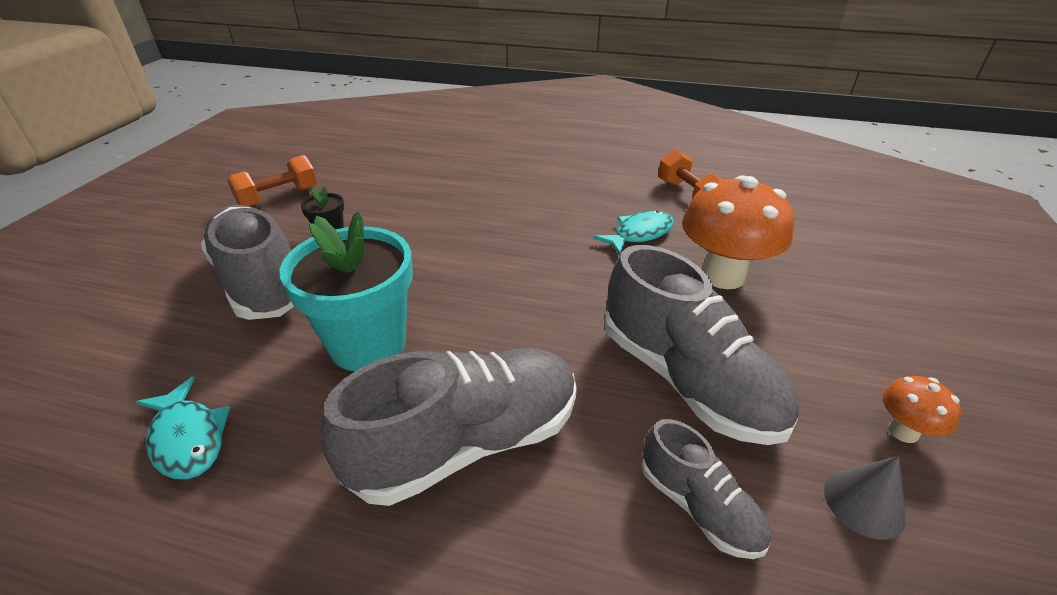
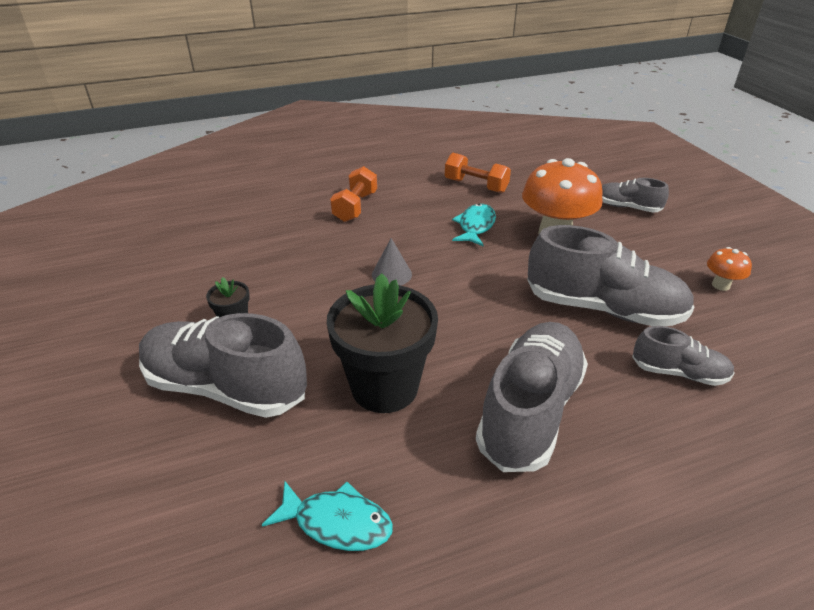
camera: 35 degrees left, 0 degrees up
(278, 197) = (131, 311): orange dumbbell -> orange dumbbell (355, 207)
(368, 344) = (384, 387): turquoise flower pot -> black flower pot
(863, 280) = (627, 207): none -> grey shoe
(864, 503) = (739, 330): grey cone -> grey cone (391, 274)

